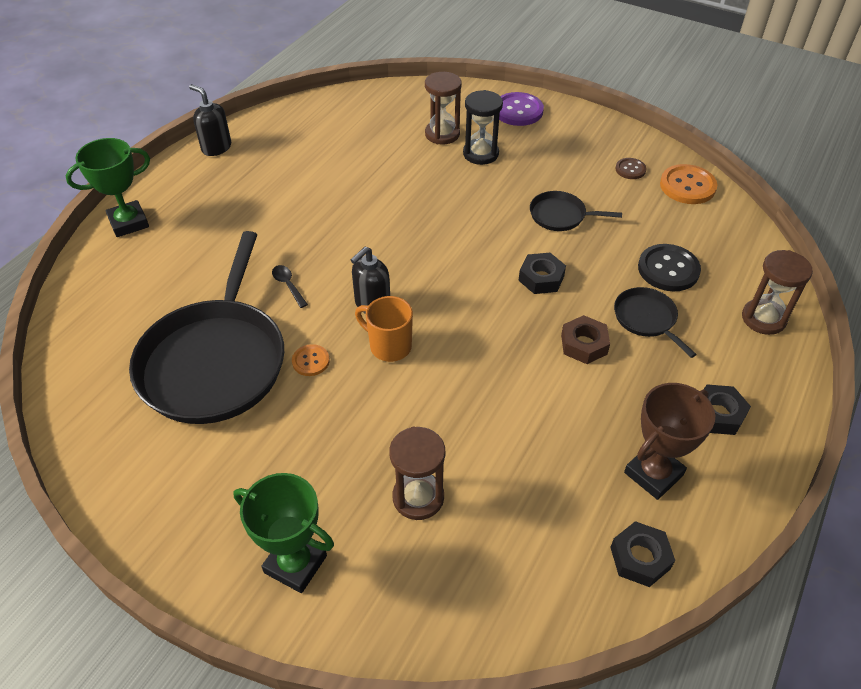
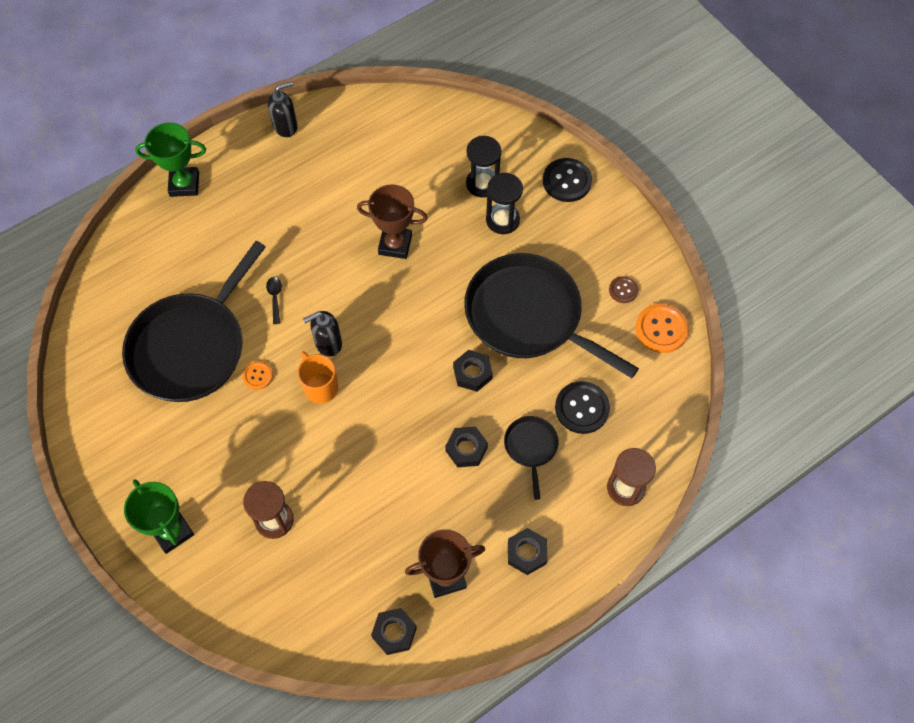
camera: 25 degrees right, 15 degrees up
(216, 147) = (285, 126): black soap dispenser -> black soap dispenser turned 90 degrees clockwise
(389, 203) = (395, 245): none -> brown trophy
(442, 134) = (482, 184): brown hourglass -> black hourglass
(518, 111) = (567, 181): purple button -> black button
(560, 215) = (529, 316): black pan -> black pan, size x2.27
(584, 344) = (466, 449): brown nut -> black nut

